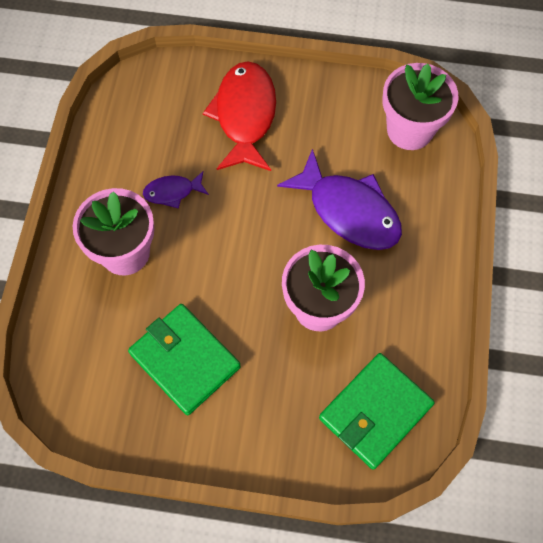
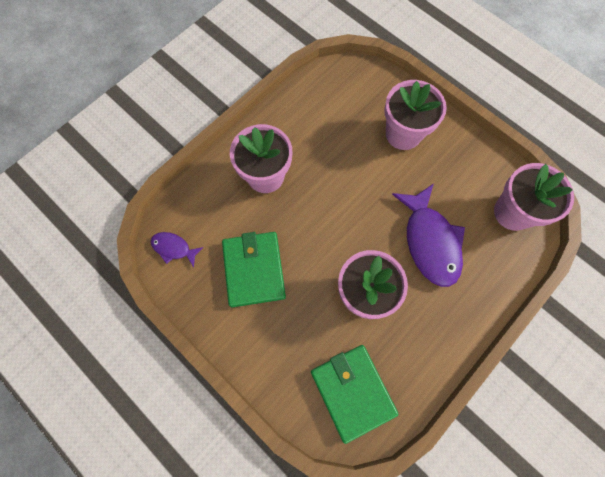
camera: 35 degrees right, 5 degrees up
(172, 192) = (321, 156): purple fish -> purple fish (174, 248)
(245, 115) = (403, 134): red fish -> pink flower pot
(375, 412) = (352, 391): green wallet -> green wallet turned 75 degrees clockwise

